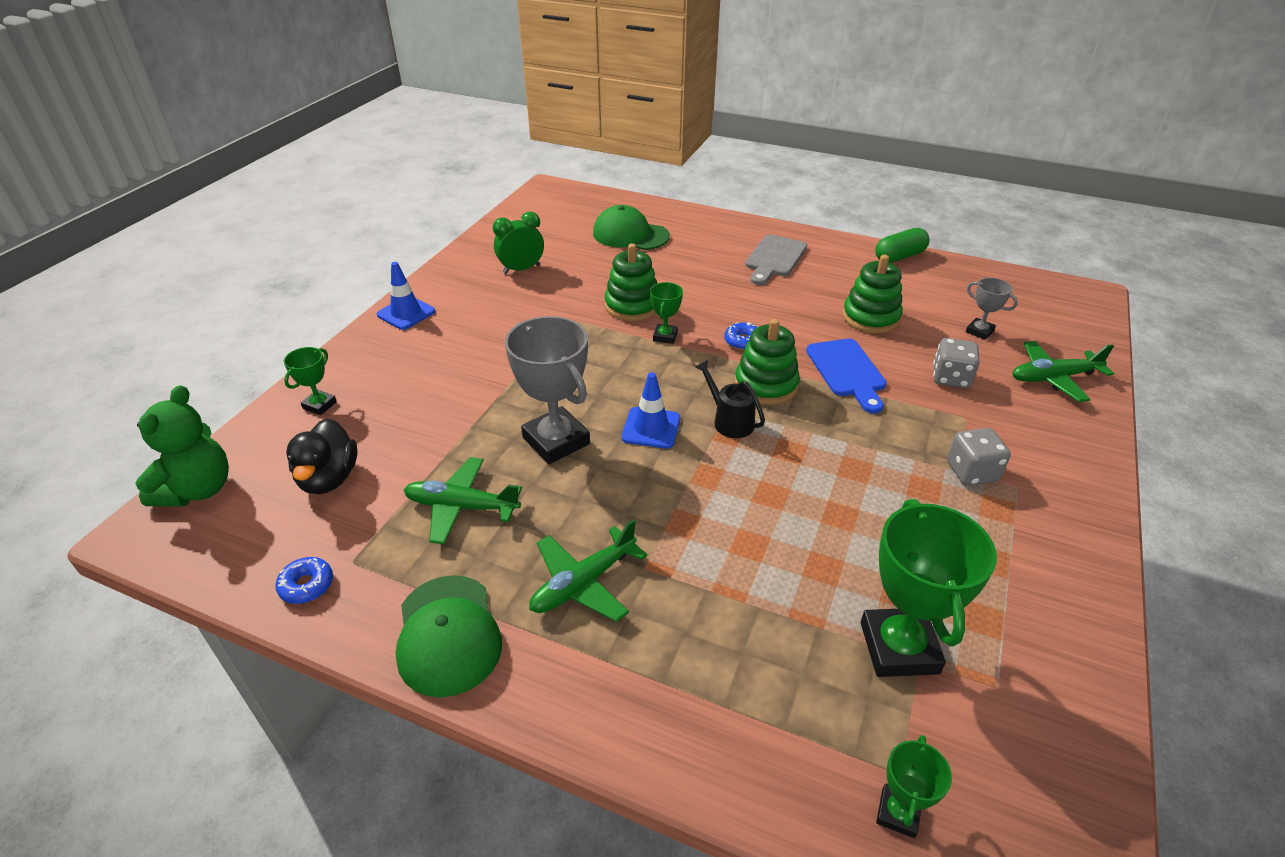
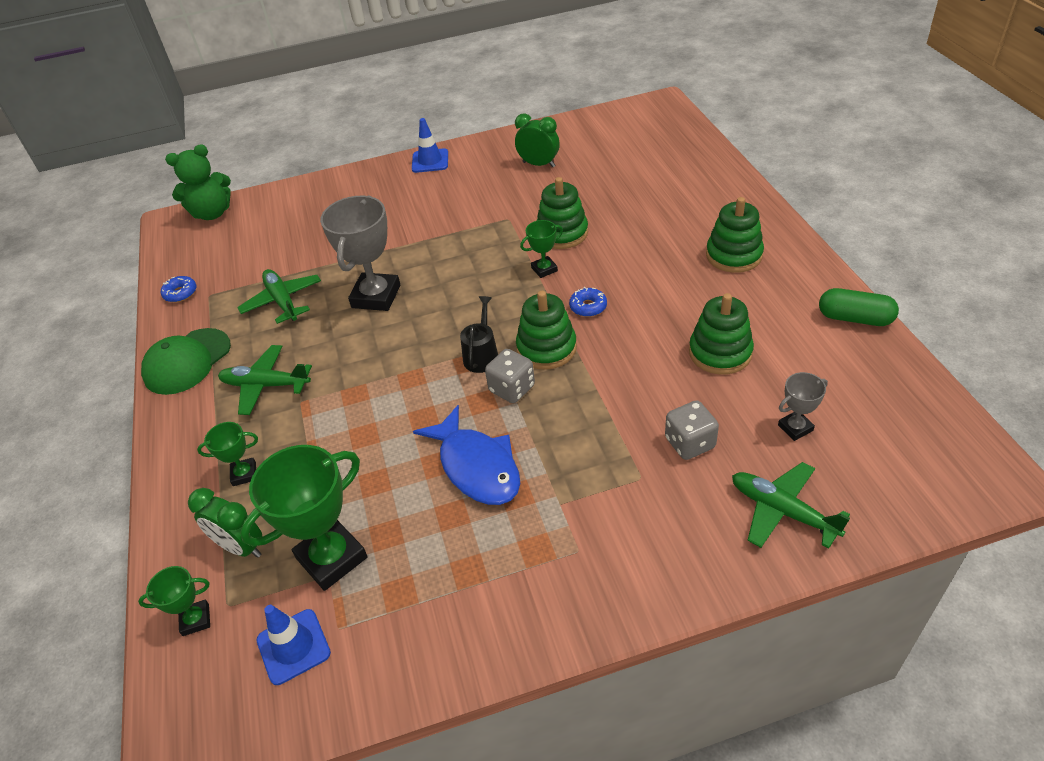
camera: 55 degrees right, 5 degrees up
(319, 405) = (312, 197): green trophy -> green trophy (244, 474)
(329, 478) = (259, 243): black duck -> none
(630, 235) = (655, 174): green cap -> none
(651, 428) = (433, 325): blue traffic cone -> blue traffic cone (293, 646)
(774, 258) = (734, 255): grey cutting board -> green stacking toy
(819, 719) = (241, 547): none -> green clock
(847, 371) = (619, 379): blue cutting board -> none
(868, 493) = (477, 466): none -> blue fish
(971, 472) = (567, 514): grey dice -> grey dice (512, 389)
(979, 331) = (795, 428): grey trophy -> grey trophy turned 60 degrees clockwise

